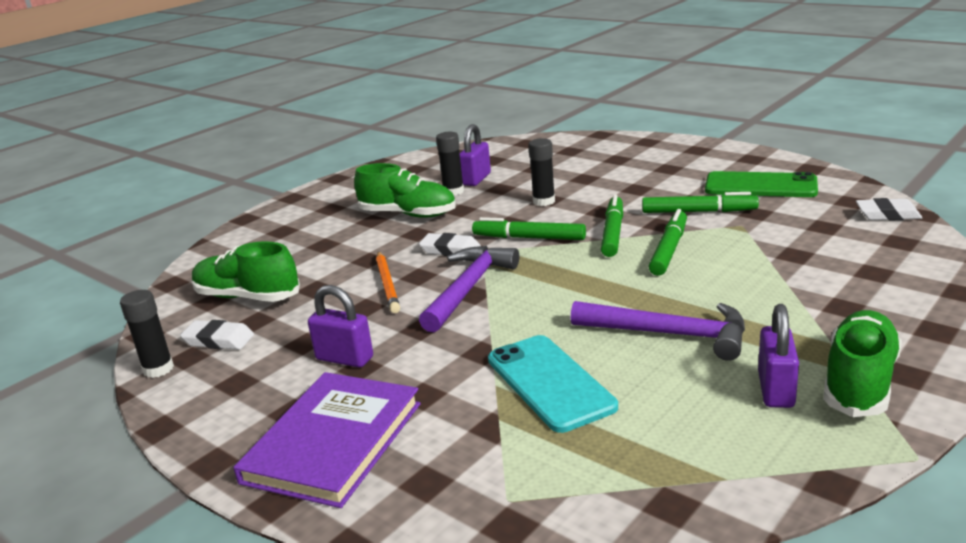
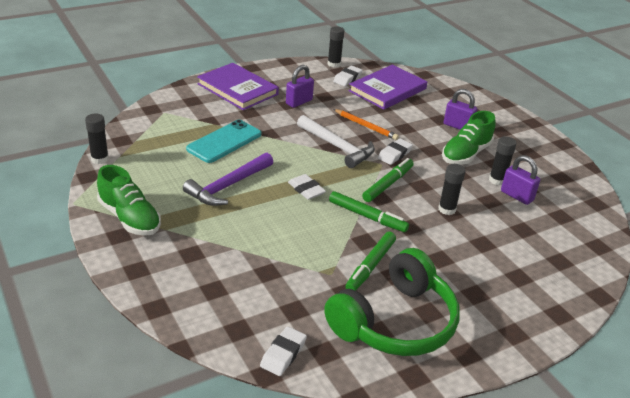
camera: 105 degrees right, 10 degrees up
(247, 297) = (387, 90): green shoe -> purple book
(387, 284) = (366, 126): orange pencil -> orange pencil turned 150 degrees counterclockwise
(468, 288) = (337, 147): purple hammer -> white hammer
(550, 382) = (224, 142): turquoise phone -> turquoise phone turned 45 degrees counterclockwise
(604, 279) = (306, 190): none -> white eraser
(669, 249) = (322, 227): green marker -> none
(760, 186) = (395, 322): green phone -> green headphones
(765, 499) = (100, 159): none -> black glue stick
(775, 390) = (152, 193): purple padlock -> purple padlock (457, 126)

